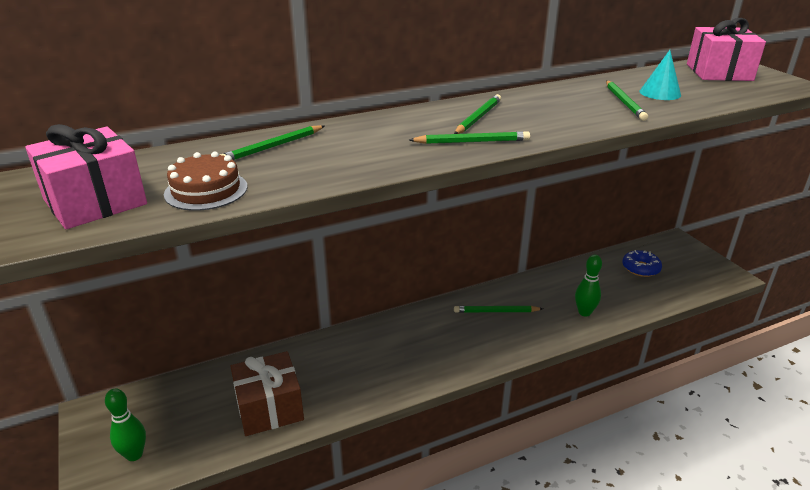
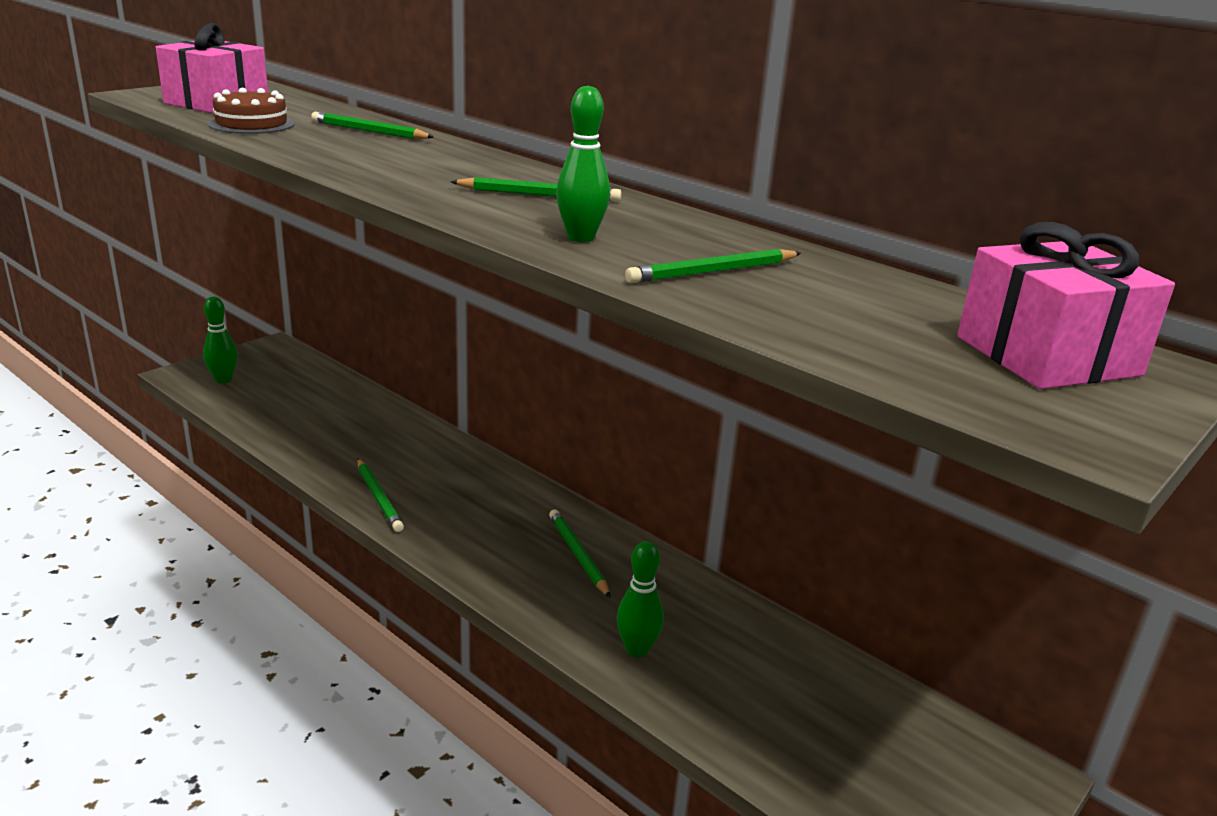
camera: 65 degrees right, 5 degrees down
(269, 408) = (306, 428): brown gift -> none
(472, 142) = (446, 195): green pencil -> green pencil (378, 497)
(567, 120) = (581, 238): none -> green bowling pin
(640, 268) = (846, 718): blue donut -> none
(660, 93) = (807, 298): turquoise cone -> none

